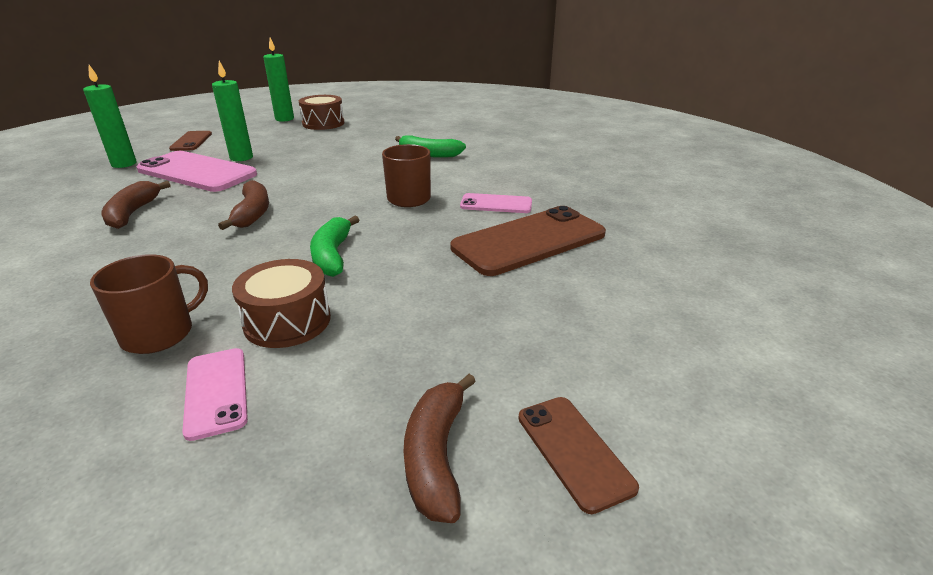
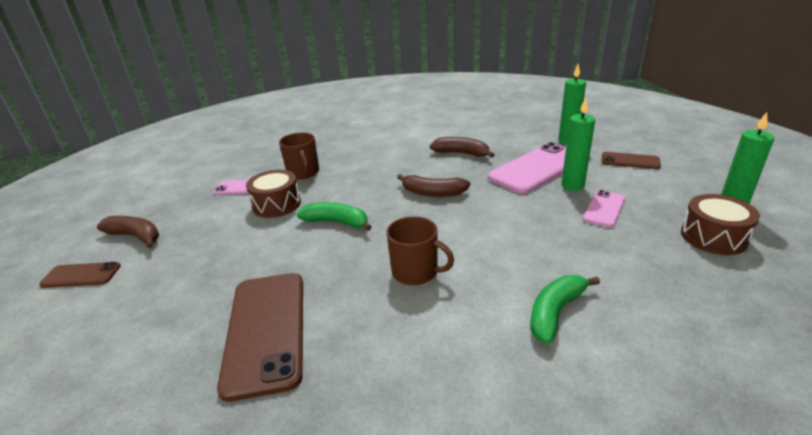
camera: 115 degrees right, 0 degrees up
(496, 204) = (361, 332): pink phone -> pink phone (604, 209)

